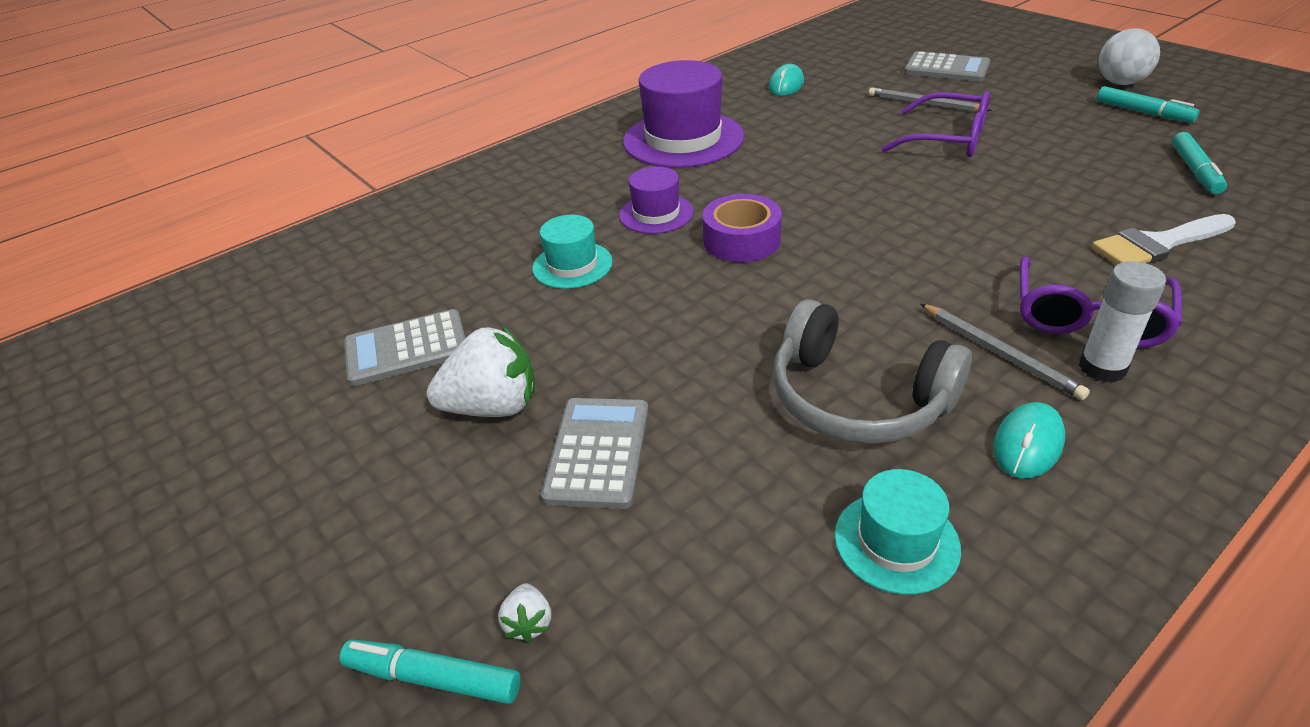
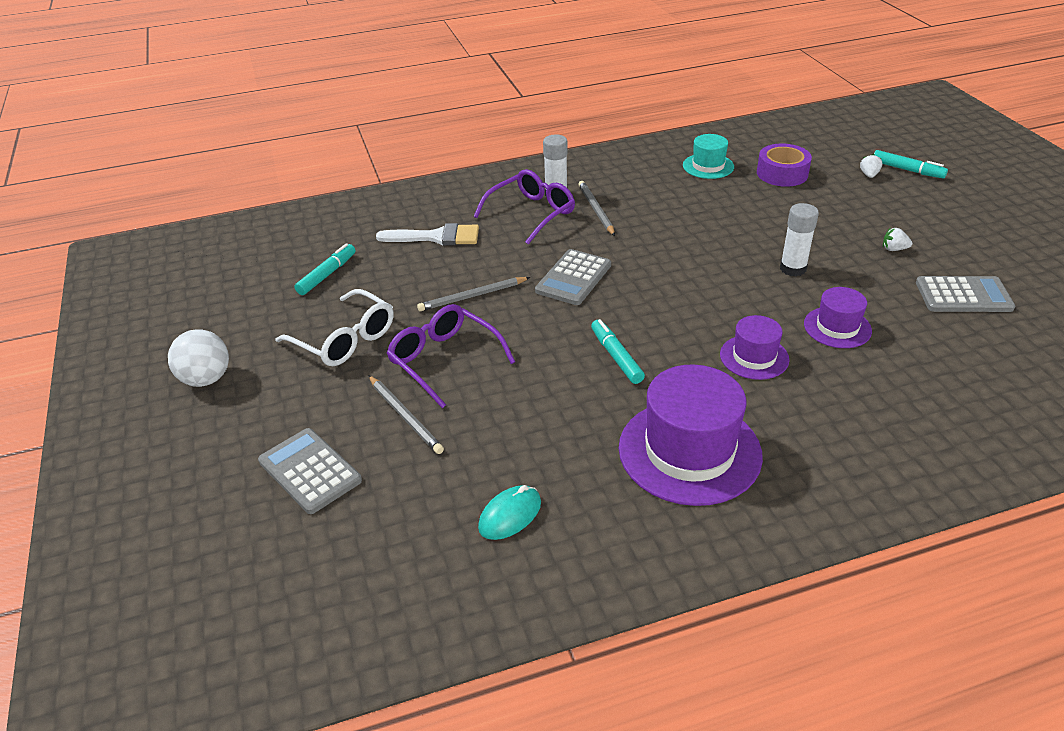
camera: 160 degrees left, 0 degrees up
(493, 407) = (894, 249): white strawberry -> white strawberry, size x0.44
(572, 265) = (837, 327): turquoise hat -> purple hat
(597, 452) = (832, 217): grey calculator -> grey calculator (573, 278)
(642, 329) = (793, 269): none -> white glue stick
(741, 240) = (695, 312): purple tape -> purple tape (782, 173)
(857, 398) = (686, 209): grey headphones -> none
(1002, 192) = (472, 296): none -> grey pencil
(1028, 444) = (624, 179): turquoise mouse -> none
(1061, 130) = (345, 340): none -> white glasses
(1143, 112) = (258, 336): turquoise marker -> turquoise marker (616, 357)

